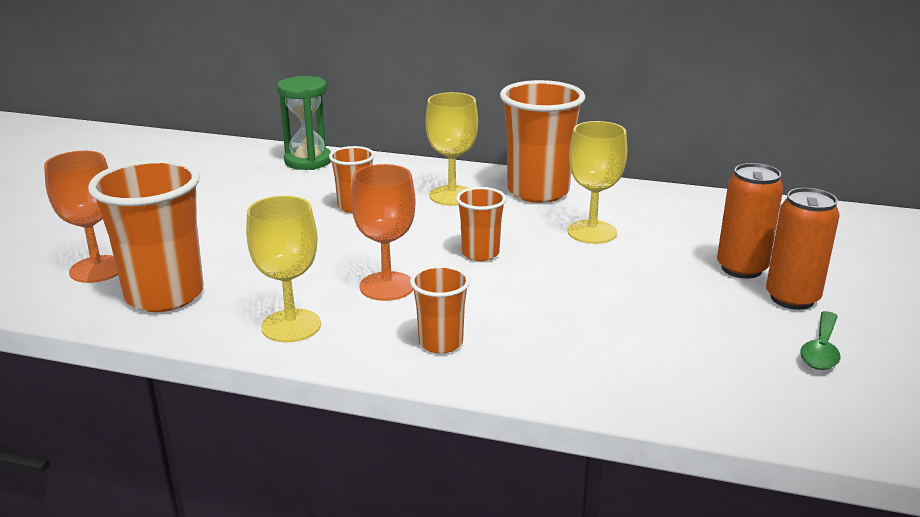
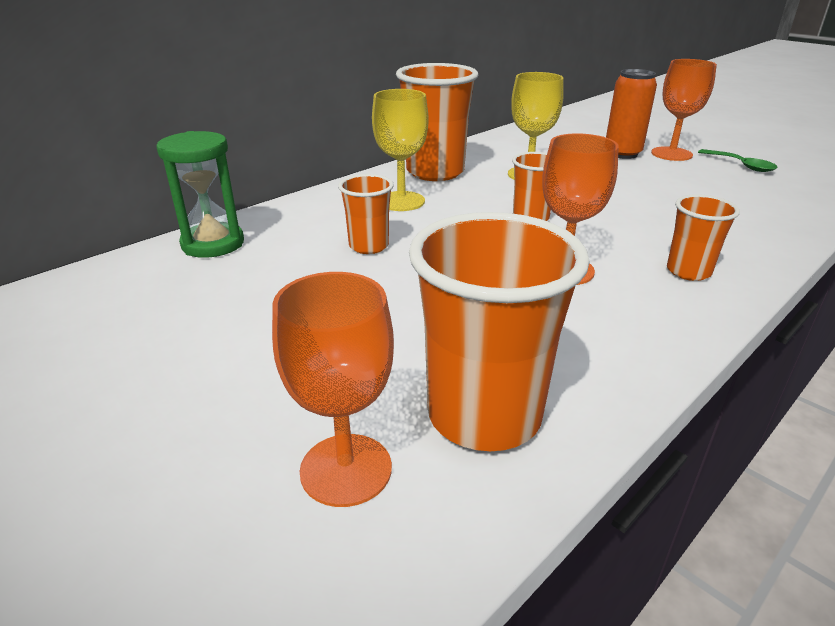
camera: 60 degrees left, 5 degrees up
(291, 326) = (620, 338): yellow goblet -> none
(792, 298) = (671, 154): orange can -> orange goblet

